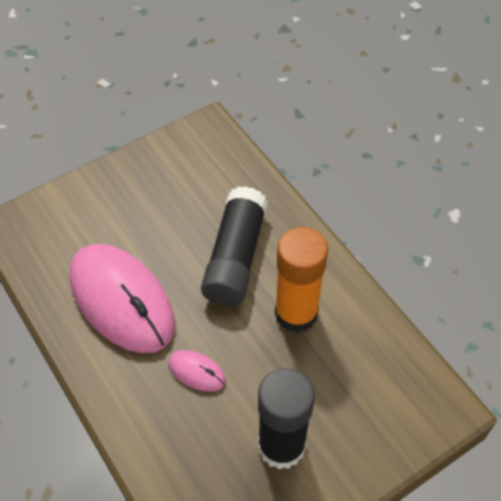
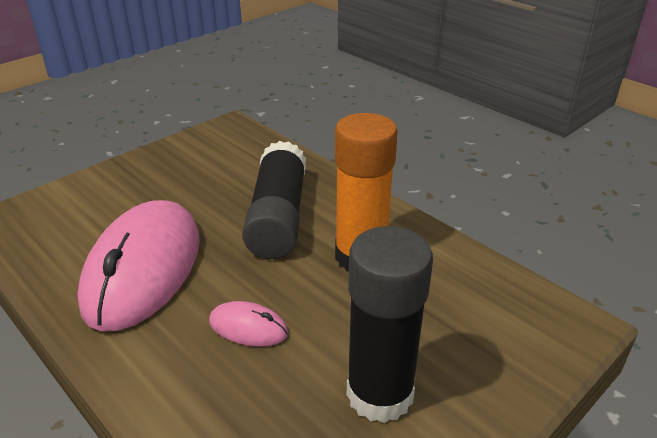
camera: 10 degrees left, 20 degrees down
(122, 300) = (144, 269): pink mouse -> pink mouse turned 60 degrees clockwise

